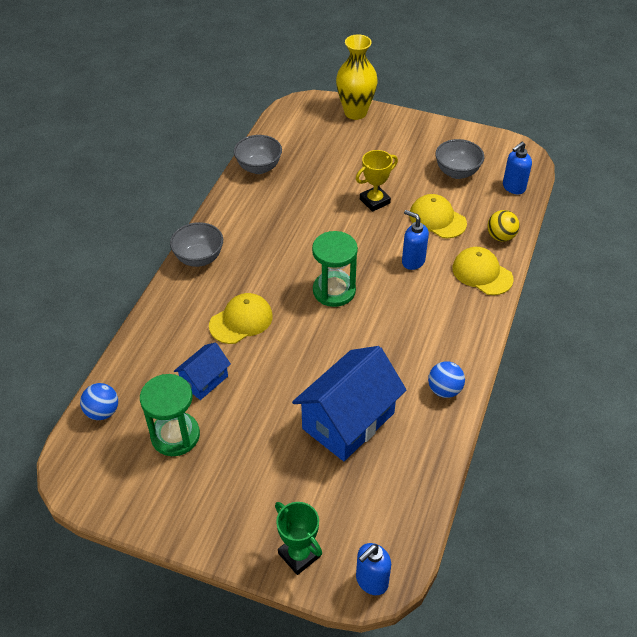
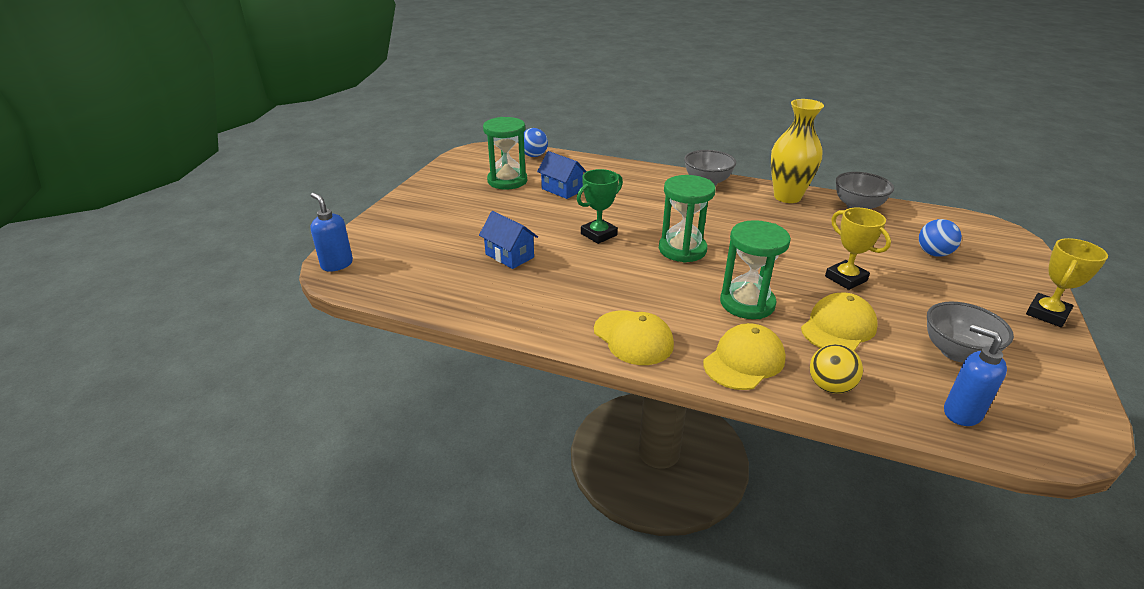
camera: 90 degrees right, 15 degrees down
(241, 320) = (632, 203): yellow cap -> yellow cap (633, 338)
(299, 555) = (378, 232): green trophy -> green trophy (599, 234)
(348, 421) = (509, 256): blue house -> blue house, size x0.52
(355, 112) = (1021, 268): yellow vase -> yellow vase (787, 197)
(410, 121) = (1047, 314): none -> yellow trophy
(413, 261) = (747, 303): blue soap dispenser -> green hourglass
(444, 390) = (543, 316): blue ball -> blue ball (933, 253)

